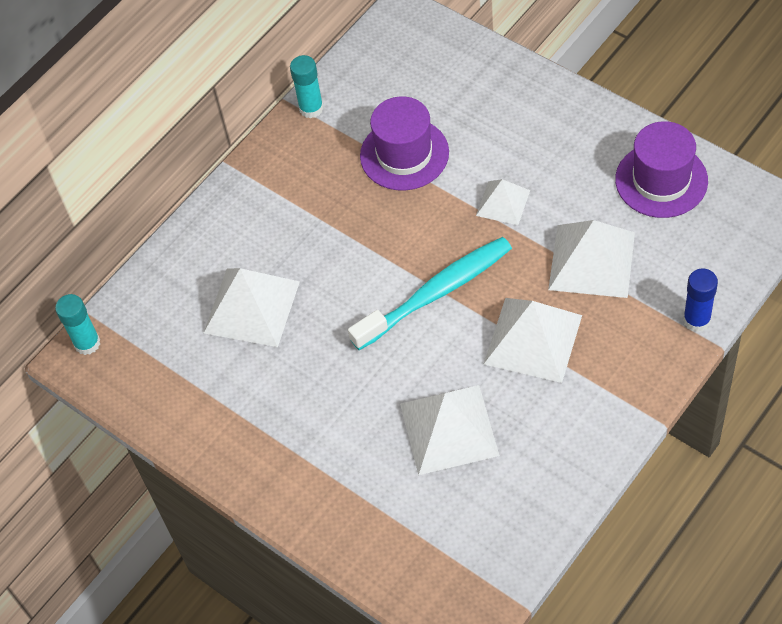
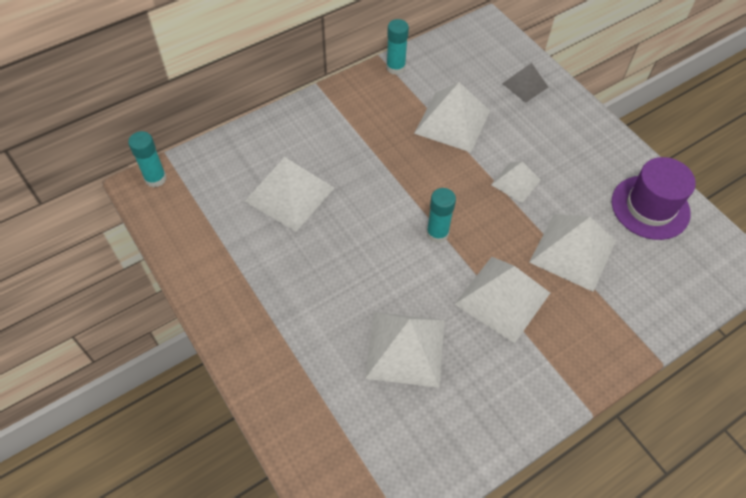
camera: 10 degrees right, 0 degrees up
(404, 154) = (452, 121): purple hat -> white pyramid
(436, 293) = (437, 233): turquoise toothbrush -> turquoise glue stick
(473, 79) = (525, 85): none -> grey pyramid
(696, 320) = (647, 331): blue glue stick -> none

